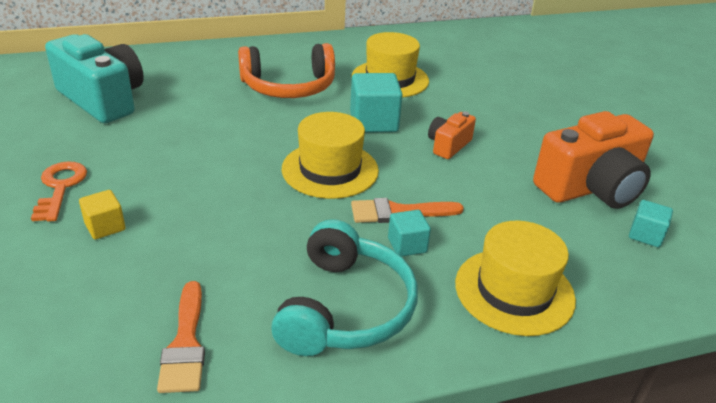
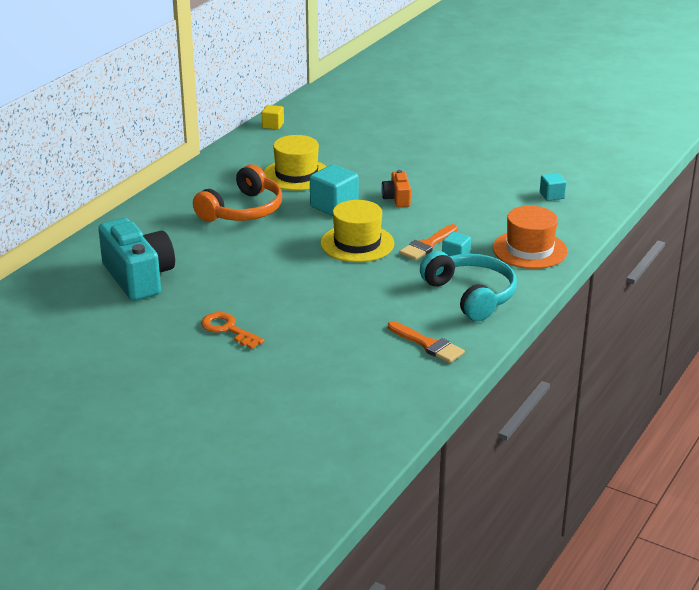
camera: 40 degrees left, 5 degrees down
(103, 99) = (138, 277): turquoise camera -> turquoise camera turned 60 degrees clockwise
(105, 227) = (295, 330): yellow cube -> yellow cube (273, 125)
(514, 291) = (529, 250): yellow hat -> orange hat
(591, 188) = (499, 185): orange camera -> none

